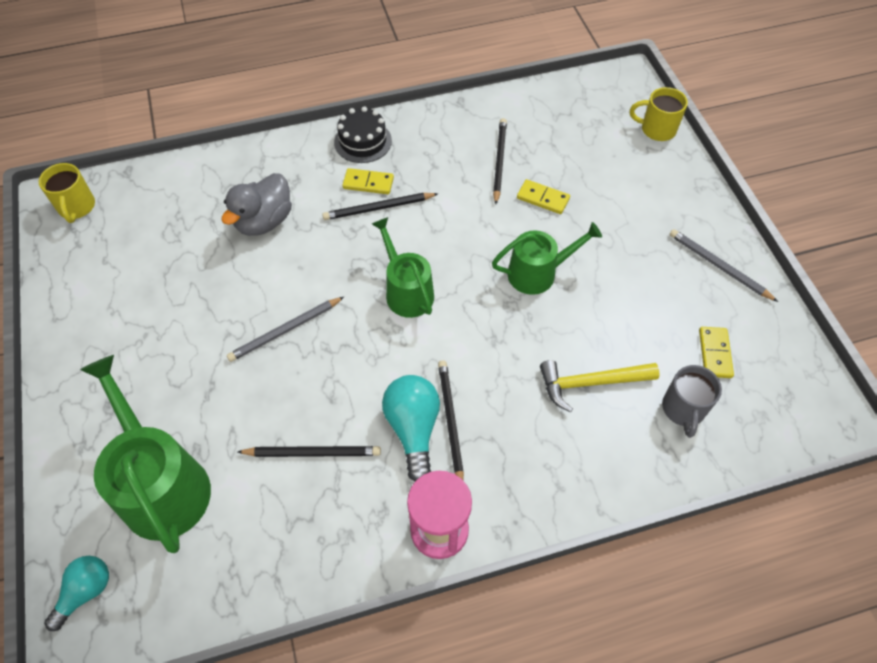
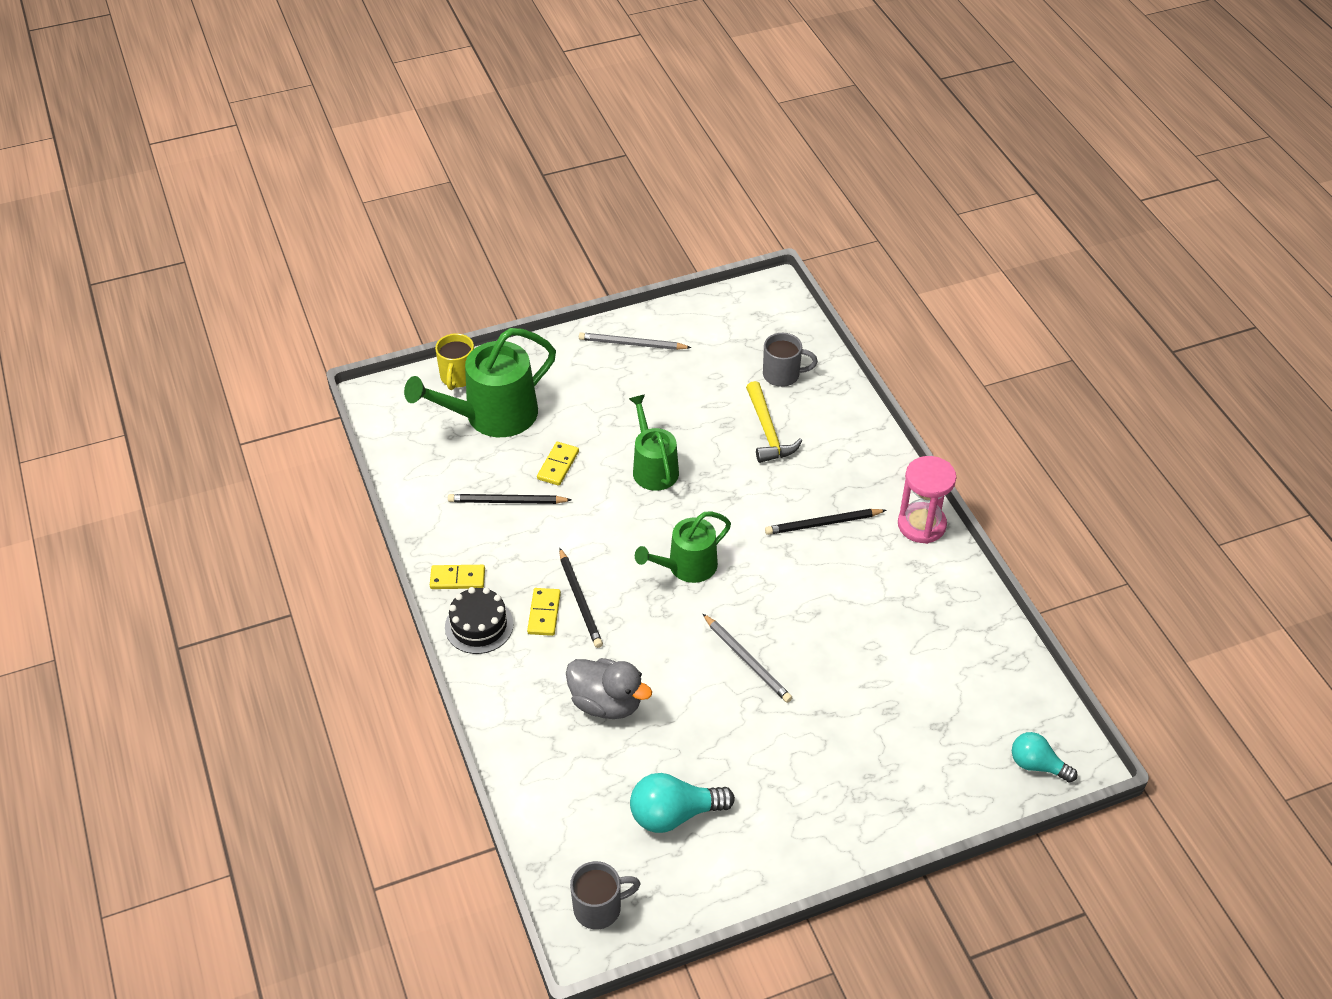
camera: 95 degrees left, 10 degrees down
(77, 207) = (599, 908): yellow mug -> grey mug
(162, 485) = (928, 730): green watering can -> green watering can (493, 415)
(312, 453) = (873, 619): black pencil -> none
(413, 429) = (835, 549): turquoise light bulb -> turquoise light bulb (674, 814)
(715, 353) = (725, 353): yellow domino -> yellow domino (457, 578)
(718, 266) = (632, 344): grey pencil -> grey pencil turned 60 degrees clockwise

